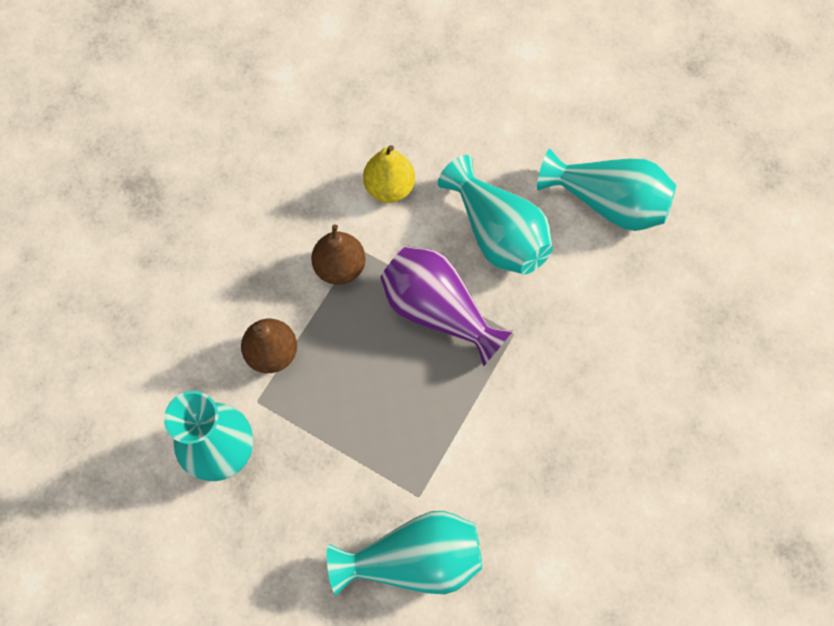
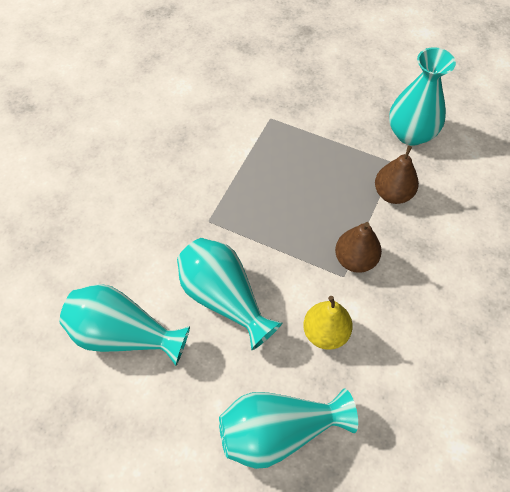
camera: 175 degrees right, 10 degrees down
(414, 559) = (269, 87): turquoise vase -> turquoise vase (278, 432)
(438, 311) = (269, 232): purple vase -> none

